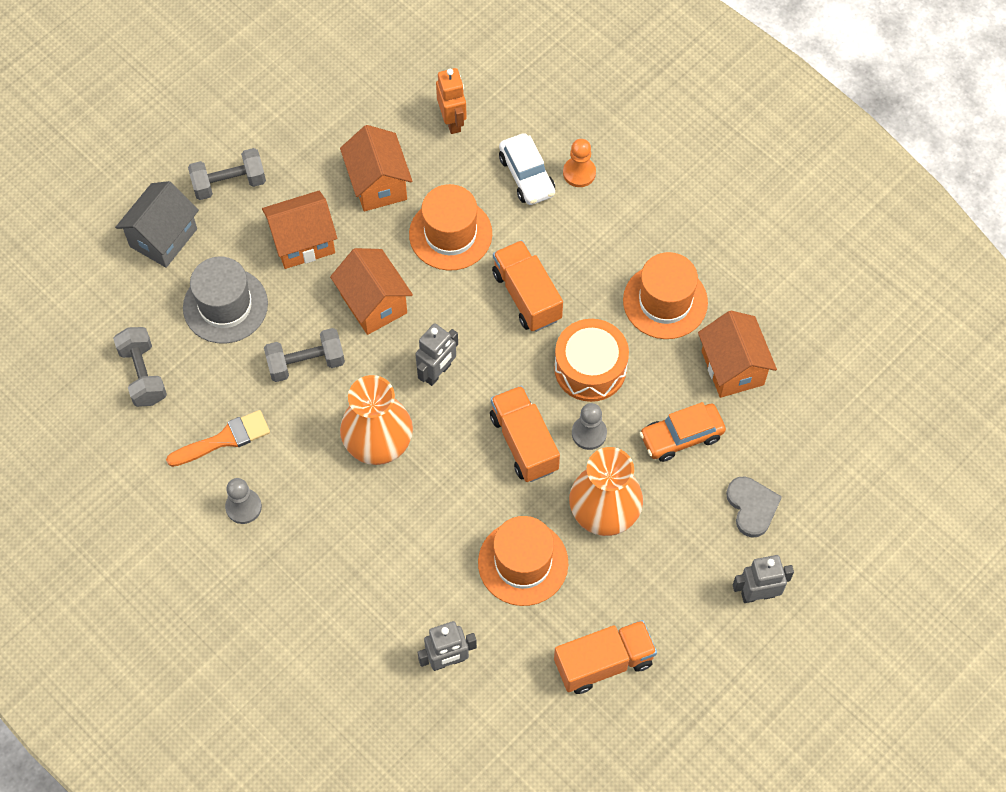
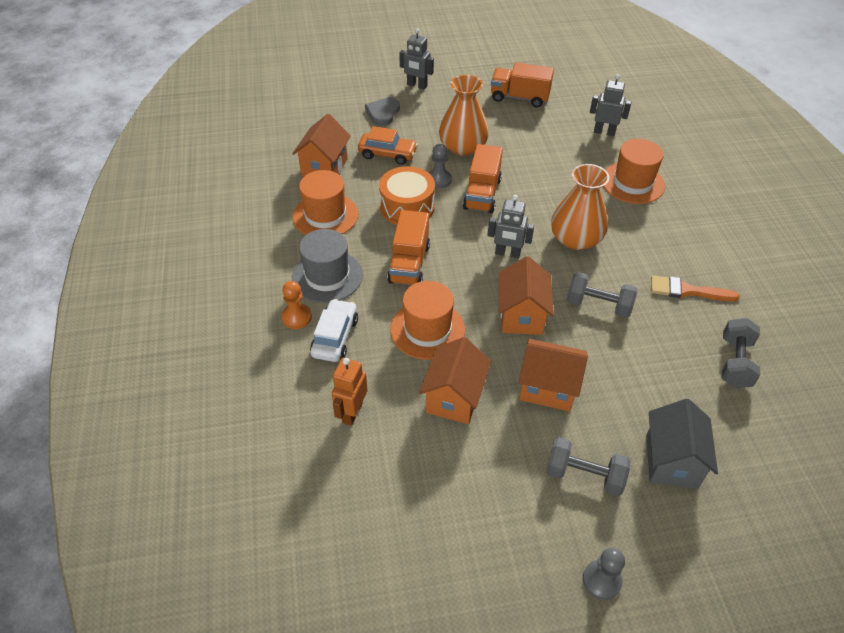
camera: 145 degrees left, 15 degrees down
(163, 238) = (671, 461): grey house -> grey house turned 60 degrees counterclockwise
(225, 305) = (641, 376): grey hat -> grey hat (327, 276)
(243, 507) = (692, 248): grey pawn -> grey pawn (601, 580)
(437, 372) = (507, 253): grey robot -> grey robot turned 150 degrees counterclockwise
(523, 563) = (529, 147): orange hat -> orange hat (632, 183)

